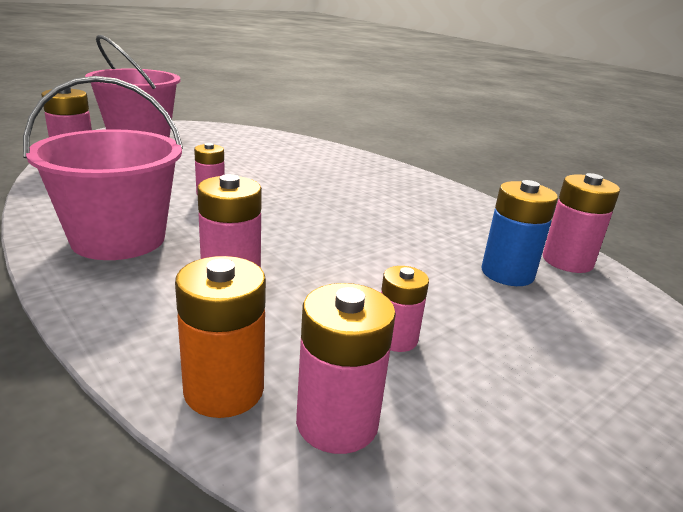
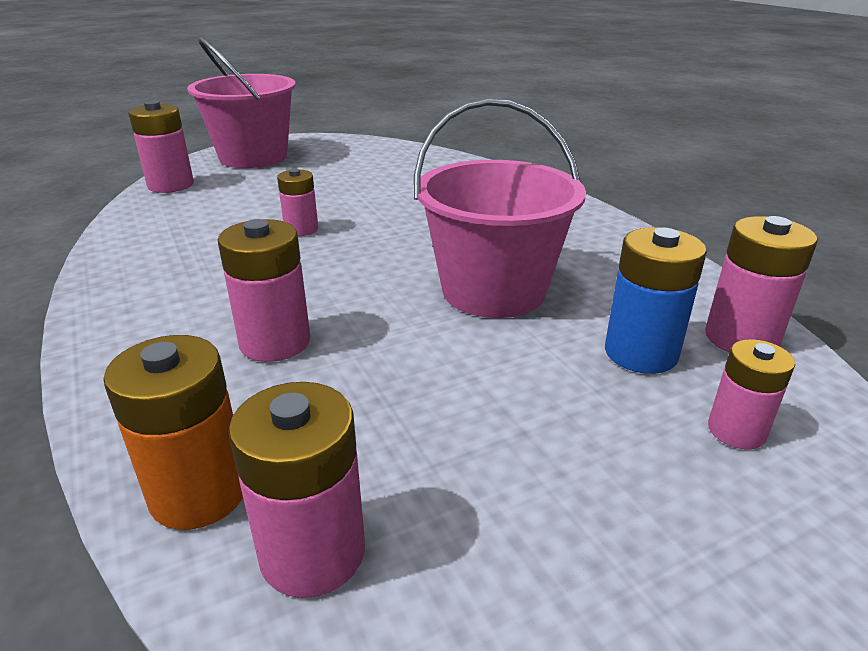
camera: 15 degrees right, 5 degrees up
(118, 239) = (172, 287): pink bucket -> pink bucket (493, 290)
(396, 339) = (441, 440): pink battery -> pink battery (736, 431)

